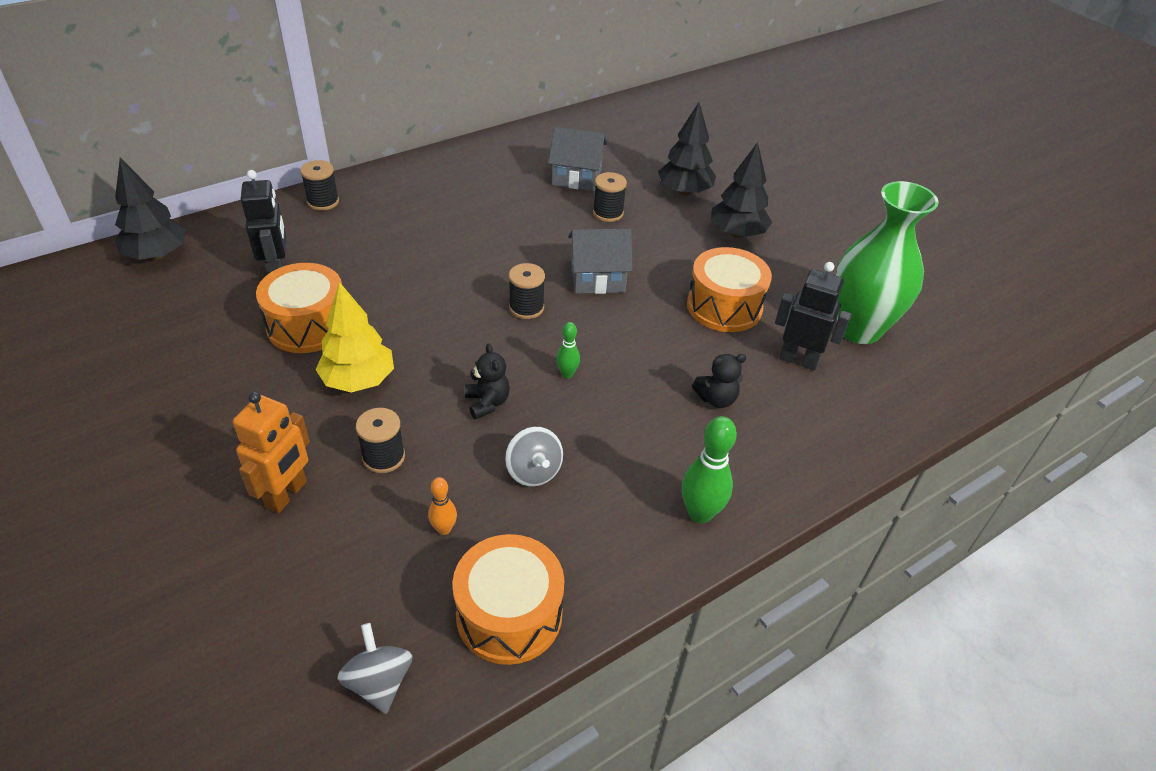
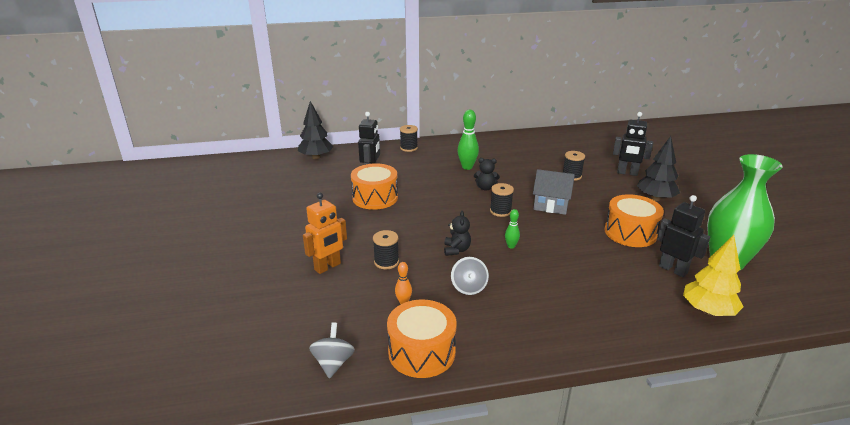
camera: 25 degrees right, 15 degrees down
(358, 380) = (389, 226): yellow tree -> yellow tree (708, 311)
(576, 177) = (559, 157): grey house -> none
(684, 191) = (627, 173): black tree -> black robot
(700, 513) = (567, 333): green bowling pin -> green bowling pin (467, 167)
(716, 399) = (604, 278): black teddy bear -> black teddy bear (485, 188)

